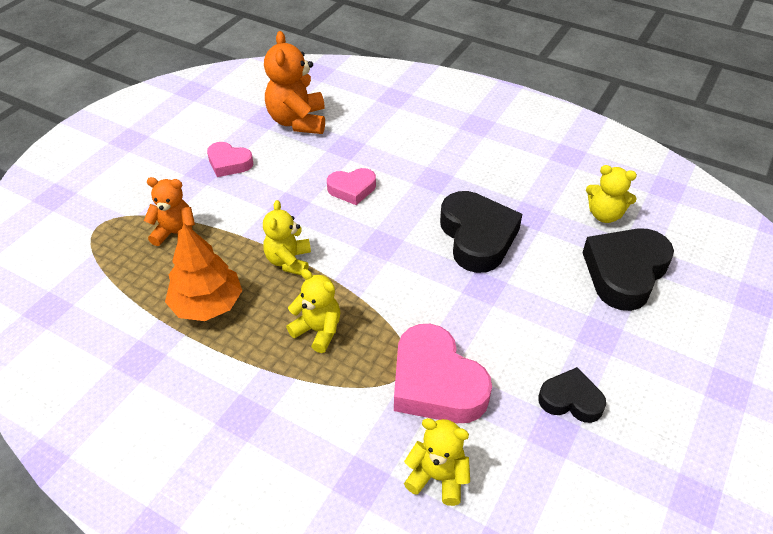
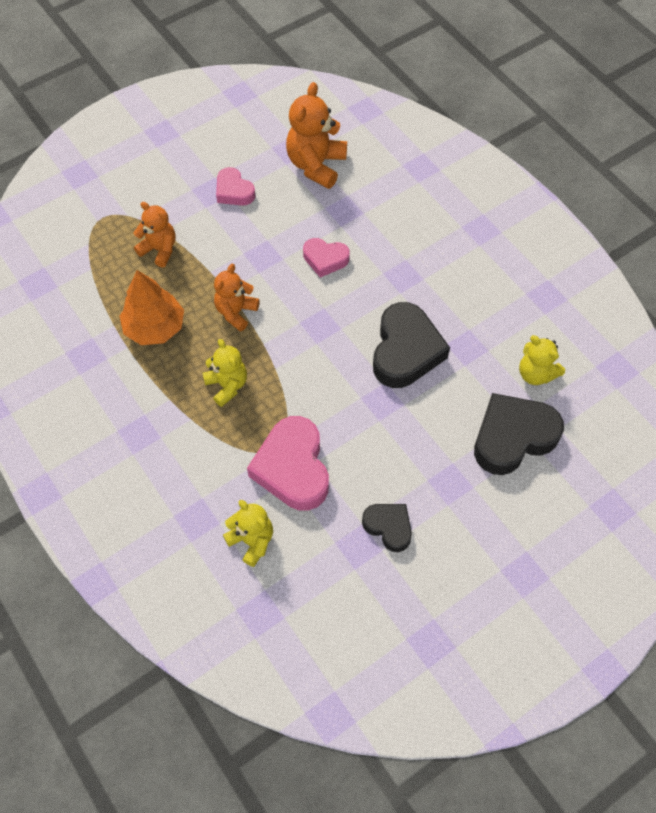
camera: 25 degrees right, 15 degrees up
(289, 261) = (236, 312): yellow teddy bear -> orange teddy bear

